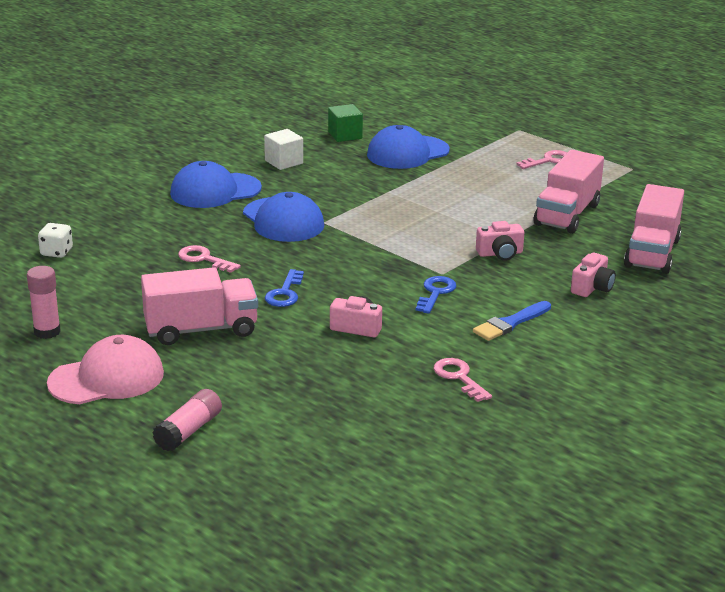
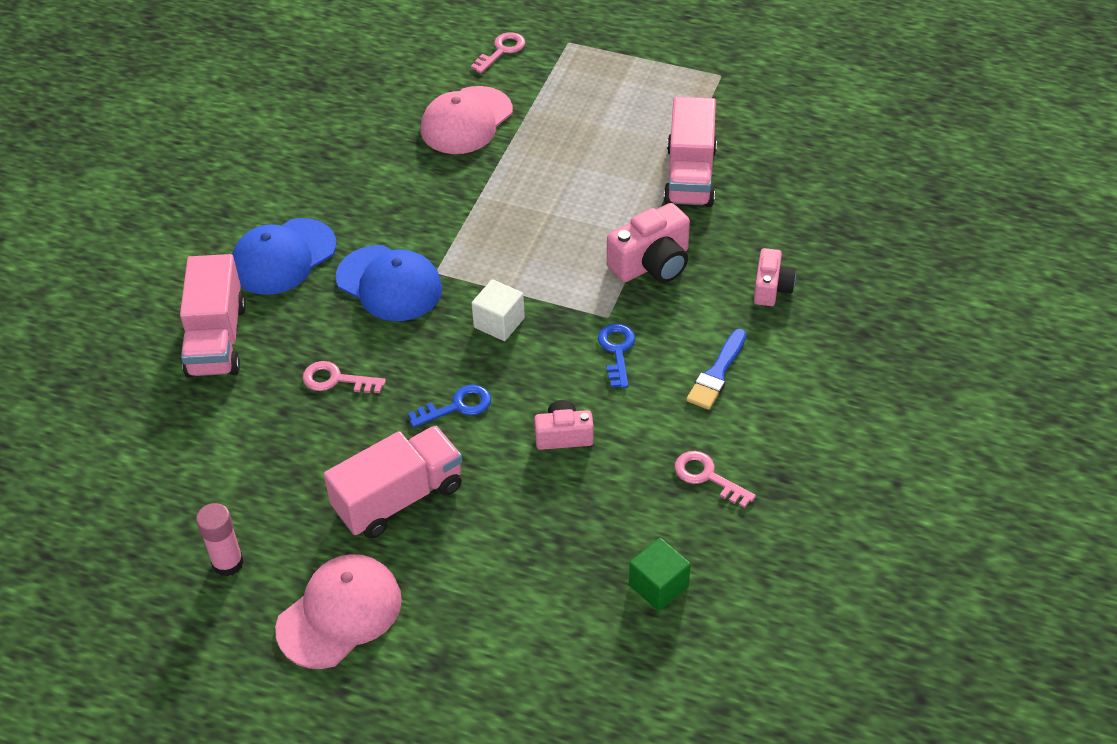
camera: 20 degrees left, 20 degrees up
(56, 252) = (158, 425): white dice -> none
(189, 431) = (475, 662): pink glue stick -> none
(284, 162) = (334, 180): white cube -> white cube (499, 323)
(285, 293) = (457, 406): blue key -> blue key turned 105 degrees counterclockwise
(345, 135) = (379, 110): green cube -> green cube (658, 586)
(407, 153) = (466, 121): blue cap -> pink cap
(500, 253) = (652, 264): pink camera -> pink camera, size x1.58
(548, 160) = (626, 88): pink key -> pink key (502, 51)
(652, 253) = (805, 212): pink truck -> pink truck (217, 339)

